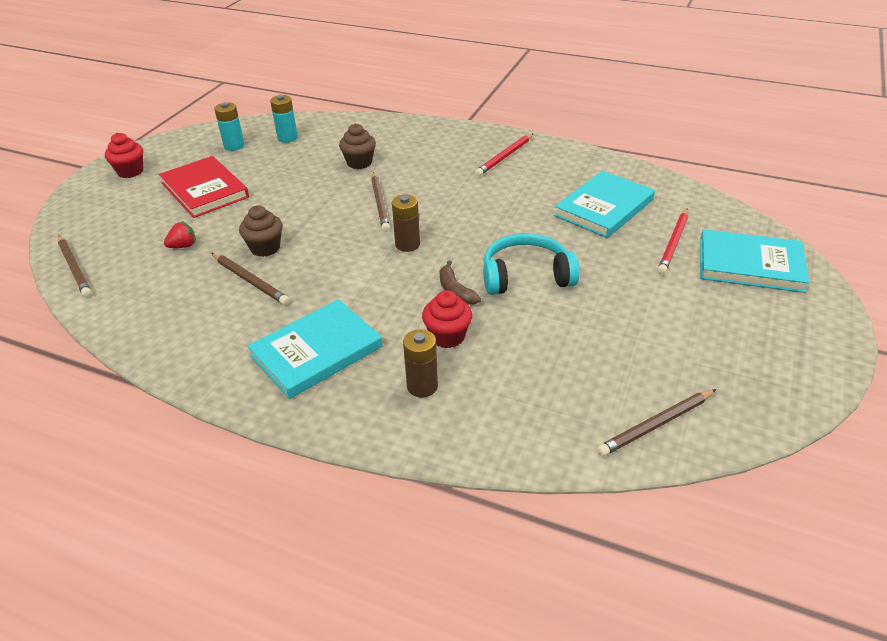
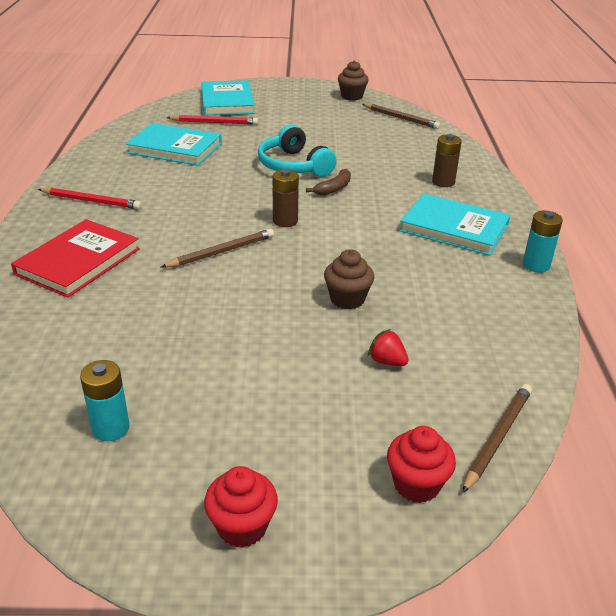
camera: 115 degrees left, 5 degrees down
(205, 190) = (257, 400): red book -> red book (78, 261)
(250, 280) = (404, 290): brown pencil -> none
(287, 138) = (71, 376): turquoise battery -> turquoise battery (536, 265)
(359, 163) = (132, 289): brown cupcake -> brown cupcake (352, 96)
(447, 336) = (388, 182): red cupcake -> red cupcake (416, 484)

